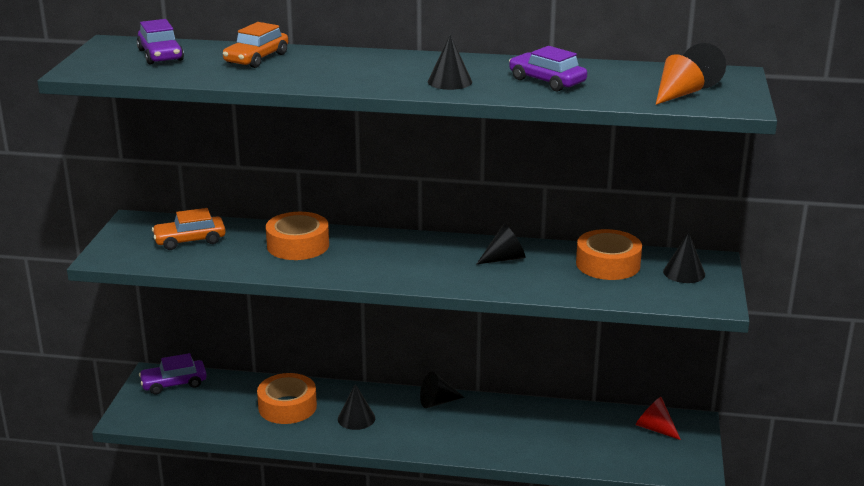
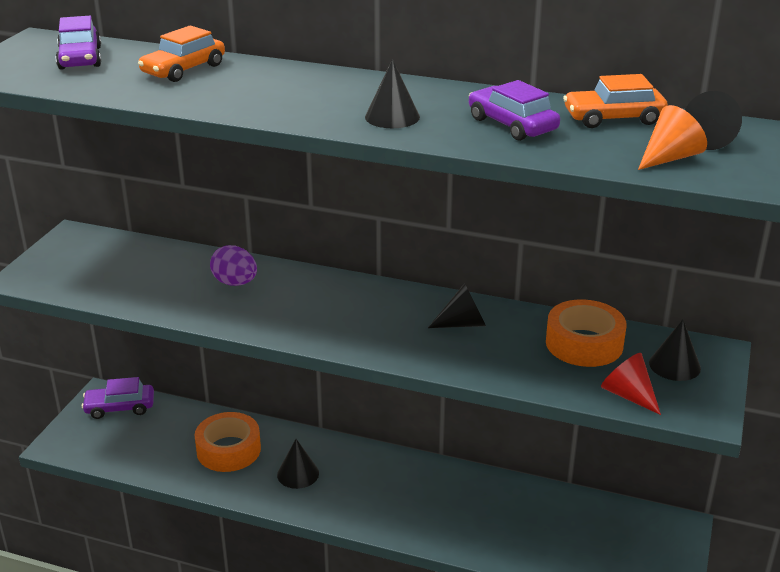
camera: 10 degrees right, 5 degrees up
(190, 240) = (121, 265): orange car -> orange car (613, 118)
(298, 245) = (235, 283): orange tape -> purple egg
(437, 402) = (392, 463): black cone -> none
(655, 428) = (632, 529): red cone -> red cone (628, 395)

